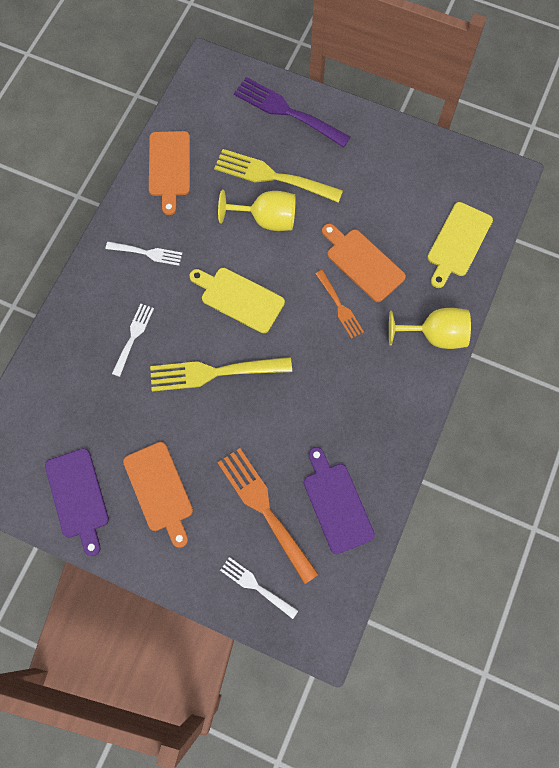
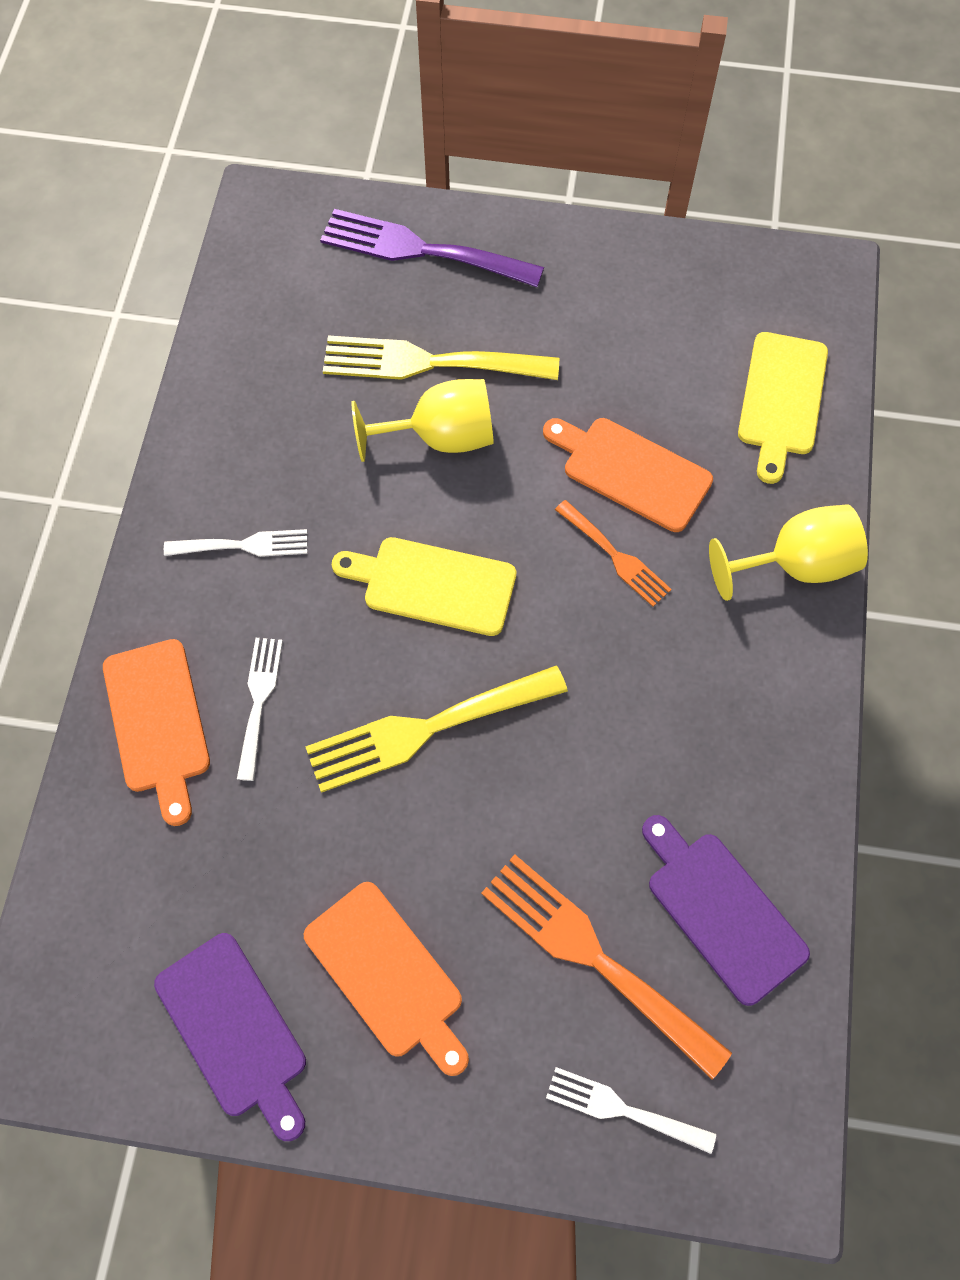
camera: 15 degrees left, 5 degrees down
(169, 167) = (242, 388): orange cutting board -> orange cutting board (158, 722)

